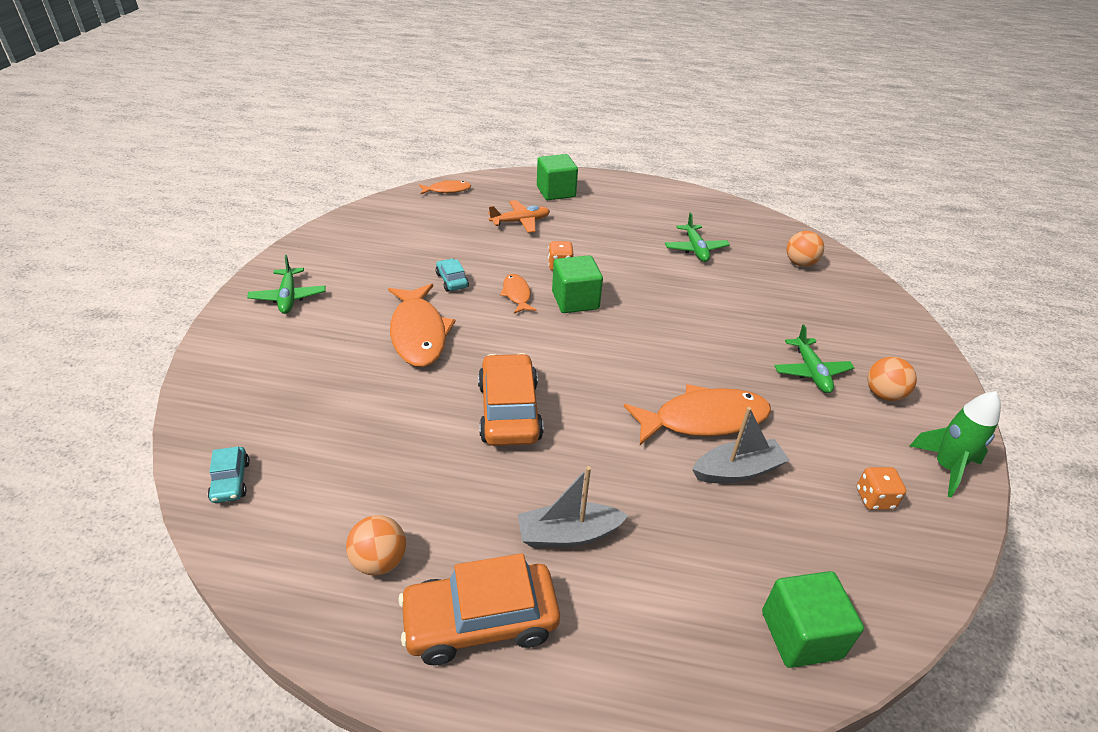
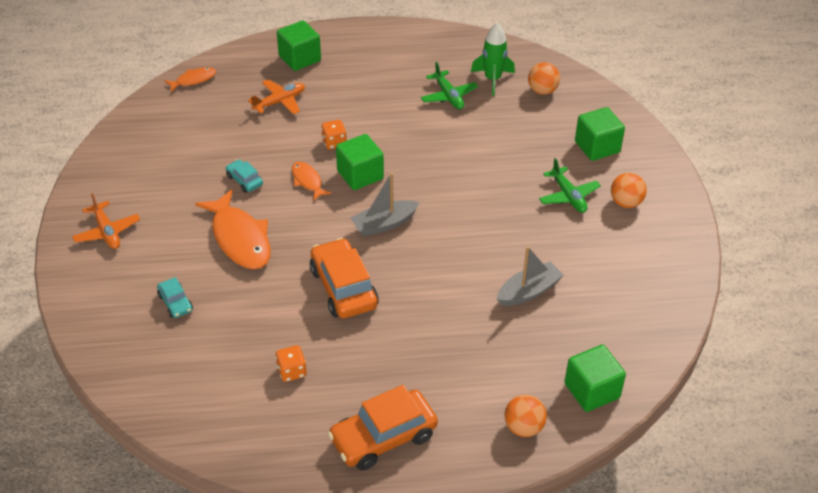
camera: 15 degrees left, 5 degrees up
(231, 481) = (157, 395): turquoise car -> turquoise car (175, 303)
(288, 297) = (107, 232): green plane -> orange plane
(379, 561) = (297, 419): orange ball -> orange ball (523, 427)
(568, 534) = (421, 367): grey boat -> grey boat (384, 224)
(703, 419) = (494, 257): orange fish -> none
(855, 328) = (597, 147): none -> green cube
(874, 499) = (628, 288): orange dice -> orange dice (292, 371)
(946, 467) = (675, 251): green rocket -> green rocket (492, 79)

